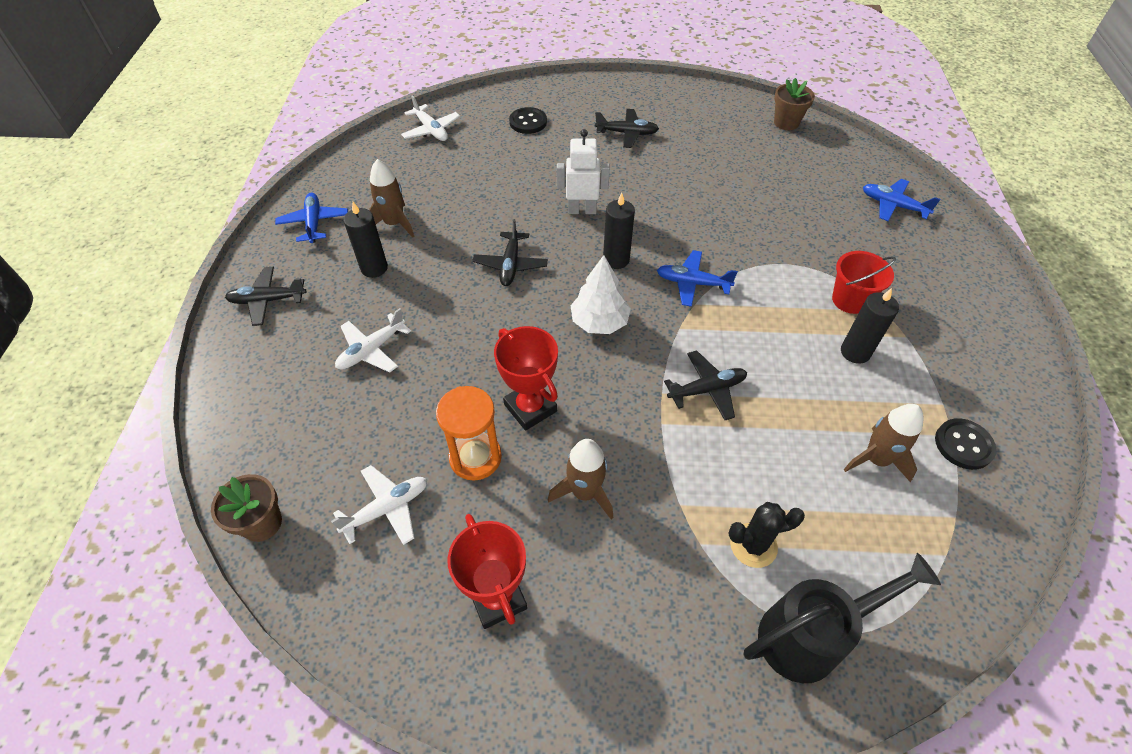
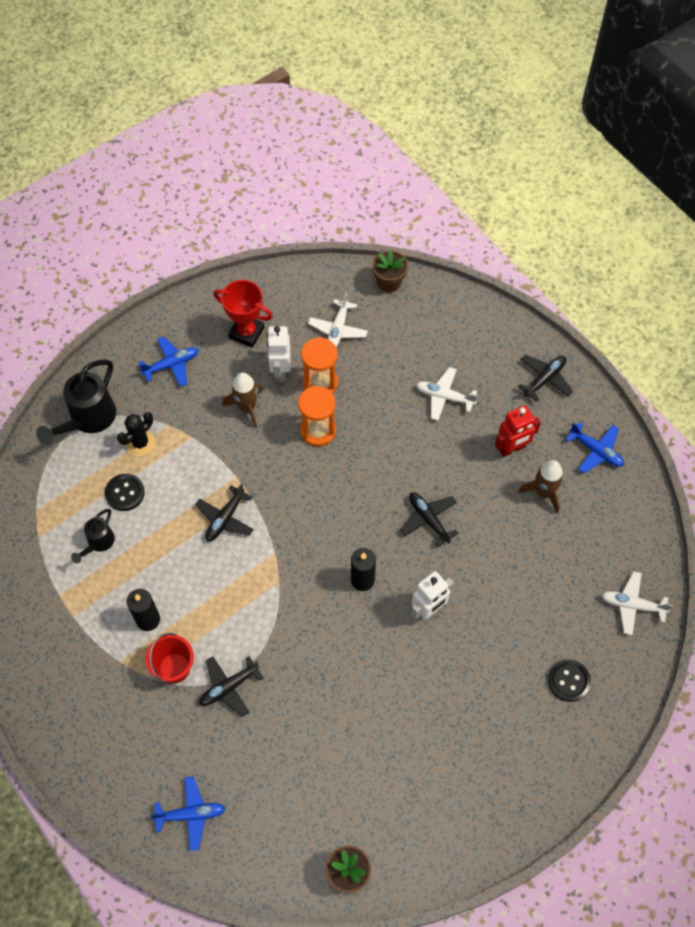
camera: 140 degrees right, 10 degrees up
(372, 350) = (444, 397): white plane -> white plane turned 75 degrees counterclockwise
(374, 268) = (512, 448): black candle -> red robot
(504, 508) = (280, 370): none -> white robot
(530, 408) = (318, 431): red trophy -> orange hourglass
(599, 322) = (329, 518): white tree -> none
(627, 133) = (474, 735): black plane -> black plane (229, 687)
(692, 283) = (293, 599): blue plane -> blue plane (171, 365)
(876, 459) = (98, 543): brown rocket -> black watering can
(963, 445) = (49, 592): black button -> black button (125, 493)

